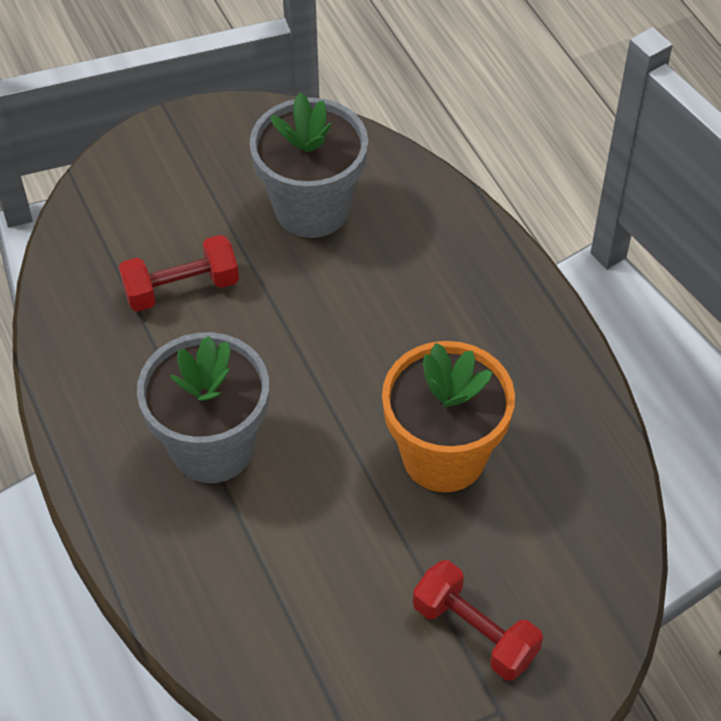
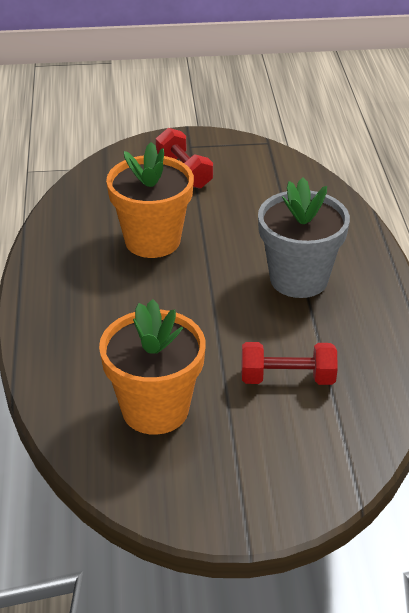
camera: 160 degrees left, 15 degrees down
(312, 208) = (155, 409): grey flower pot -> orange flower pot

